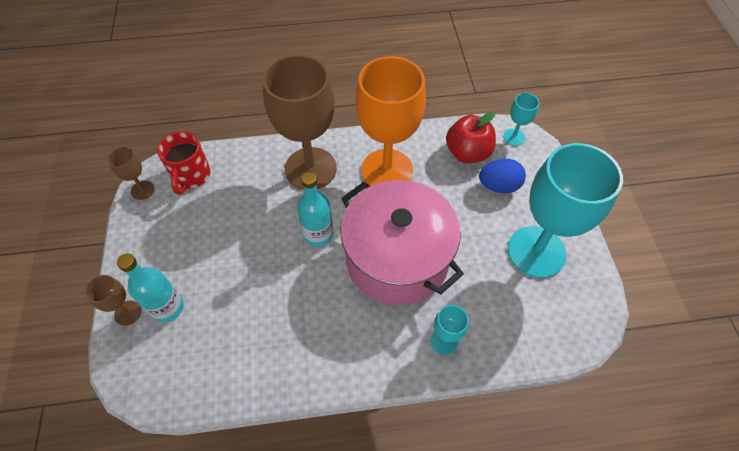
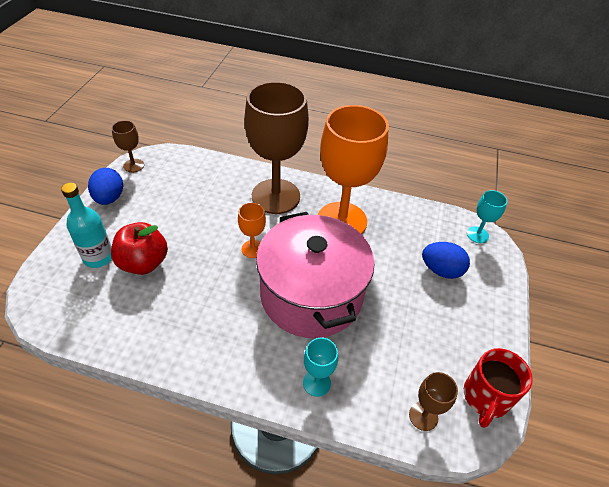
camera: 20 degrees right, 10 degrees down
(128, 313) = (66, 249): brown goblet -> brown goblet (423, 416)
(139, 238) = (109, 198): none -> blue egg
(191, 176) = (176, 168): red mug -> red mug (485, 398)
(318, 234) = (253, 249): turquoise bottle -> orange goblet
(467, 153) = (425, 232): red apple -> red apple (143, 263)
(536, 251) = (450, 341): turquoise goblet -> none

